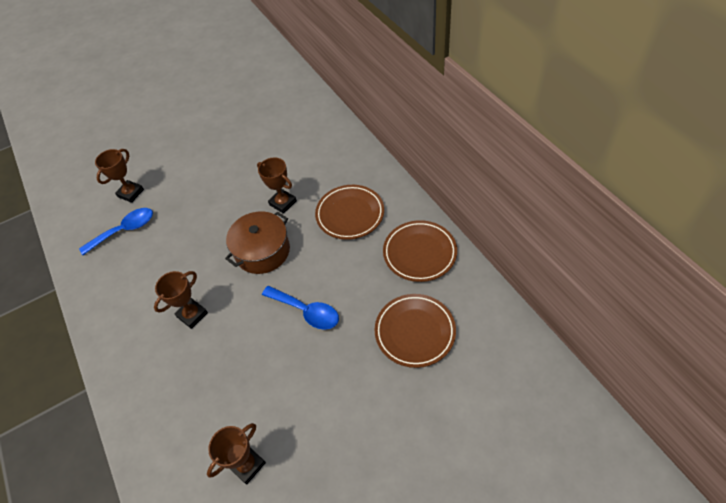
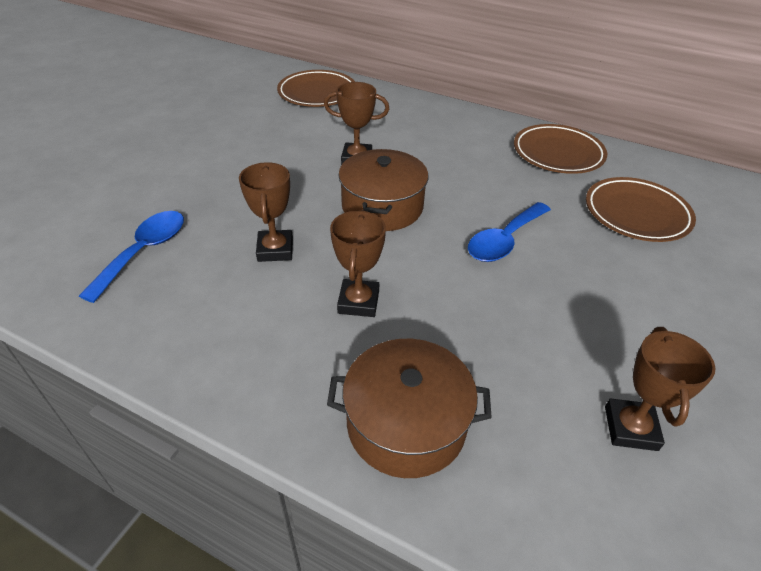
camera: 40 degrees left, 10 degrees down
(131, 193) = (114, 210): brown trophy -> brown trophy (275, 250)
(153, 398) = (406, 423): none -> brown pot
(306, 311) = (504, 241): blue spoon -> blue spoon turned 135 degrees clockwise
(350, 214) = (448, 146): brown plate -> brown plate (317, 93)

